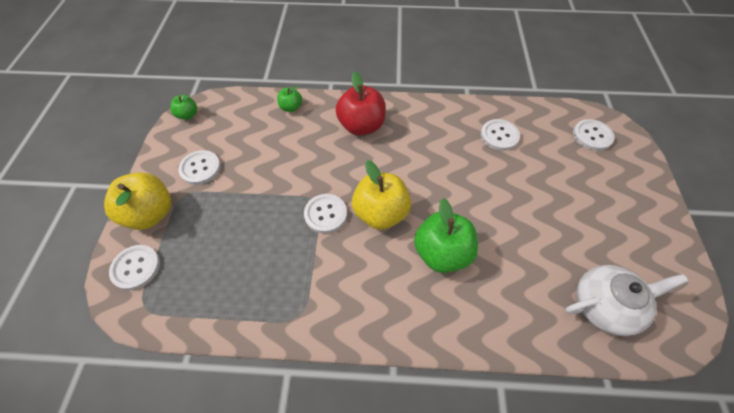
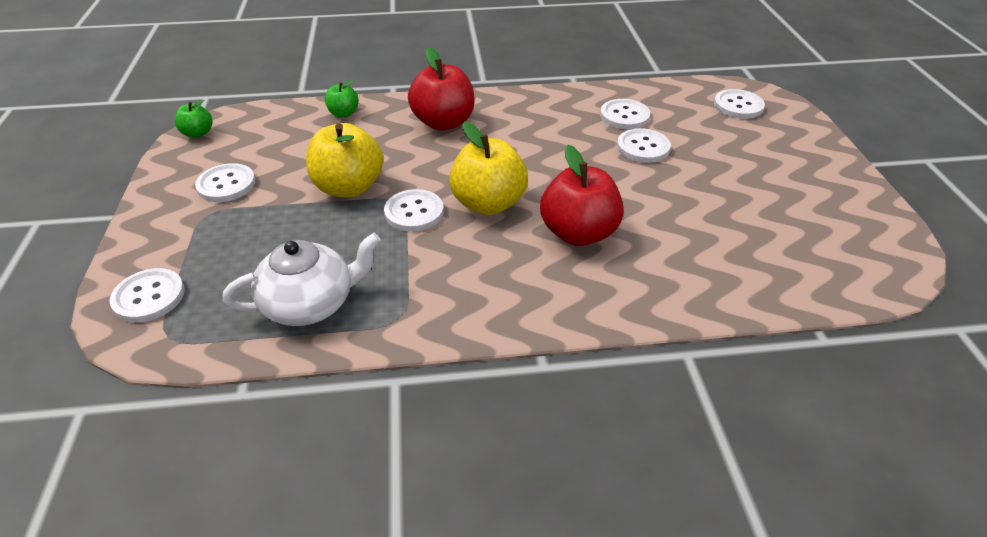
camera: 10 degrees left, 15 degrees down
(151, 214) = (161, 238): yellow apple -> yellow apple (349, 187)
(442, 253) = (578, 233): green apple -> red apple
(507, 171) = (643, 147): none -> white button
(604, 305) = (796, 258): white teapot -> white teapot (310, 303)

